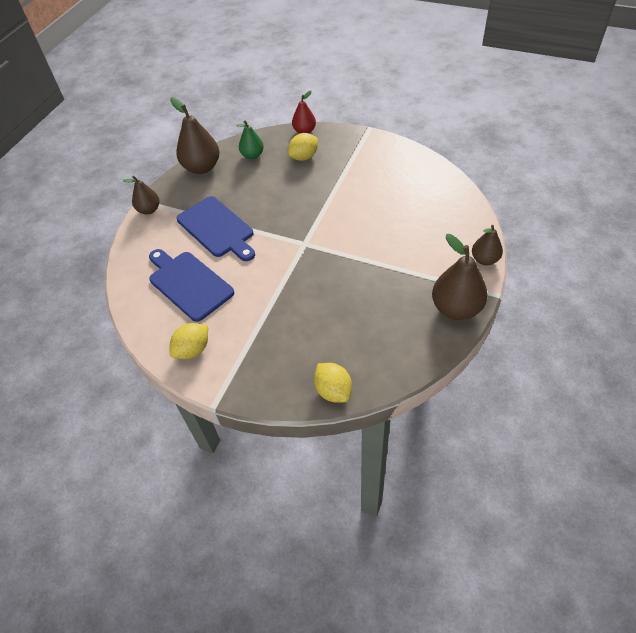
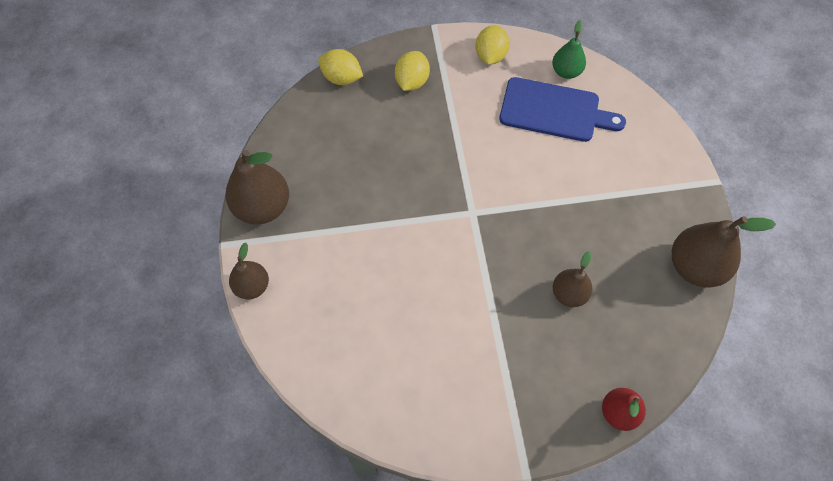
camera: 145 degrees right, 10 degrees up
(149, 210) = (689, 173): brown pear -> brown pear (569, 294)
(217, 229) = (586, 185): blue cutting board -> none
(252, 155) = (650, 322): green pear -> green pear (566, 72)
(304, 157) = (577, 355): yellow lemon -> yellow lemon (412, 82)

